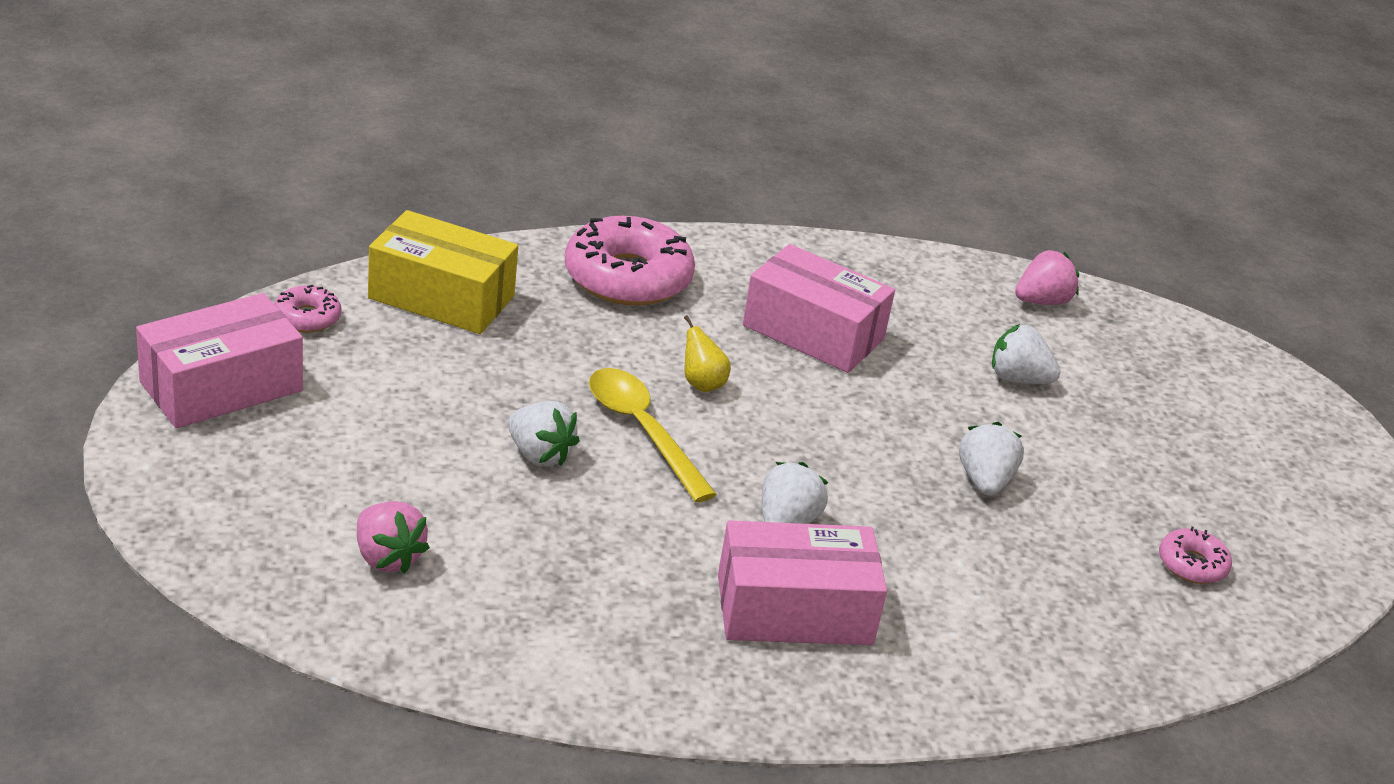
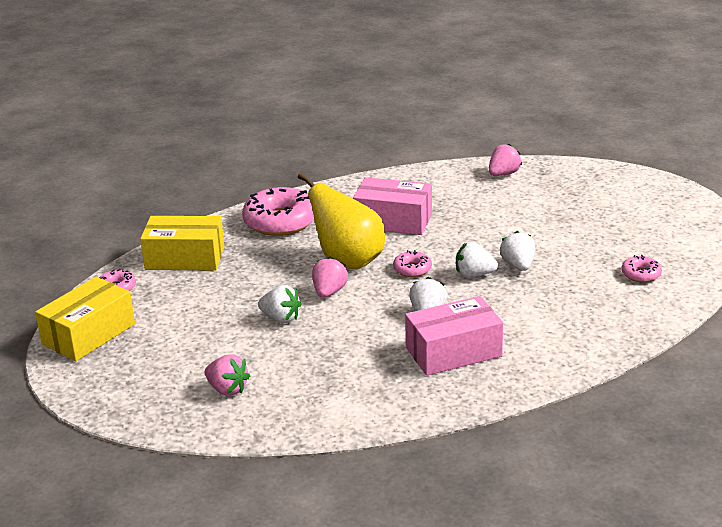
camera: 10 degrees left, 5 degrees down
(221, 386) = (88, 334): pink box -> yellow box
(642, 431) = (329, 292): yellow spoon -> pink strawberry
(702, 384) = (348, 261): yellow pear -> yellow pear, size x2.50
(801, 432) = (412, 269): none -> pink donut
(1018, 379) = (510, 213): white strawberry -> white strawberry (474, 275)

